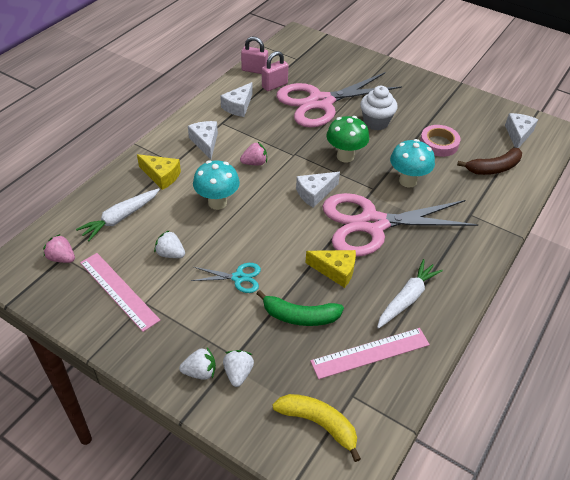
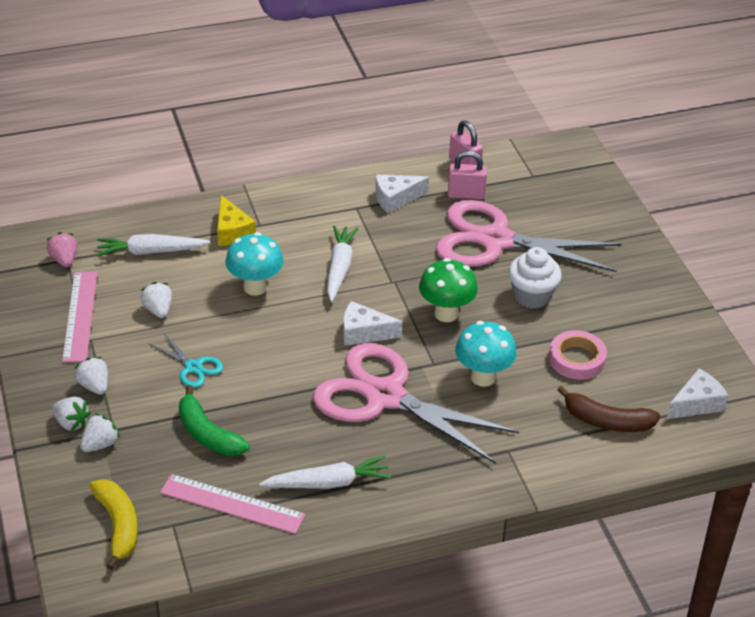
camera: 40 degrees right, 5 degrees down
(186, 334) = (94, 386): none -> white strawberry
(205, 143) = (314, 220): white cheese -> none
(254, 163) = (339, 268): pink strawberry -> white carrot
(335, 271) = (290, 416): yellow cheese -> none

